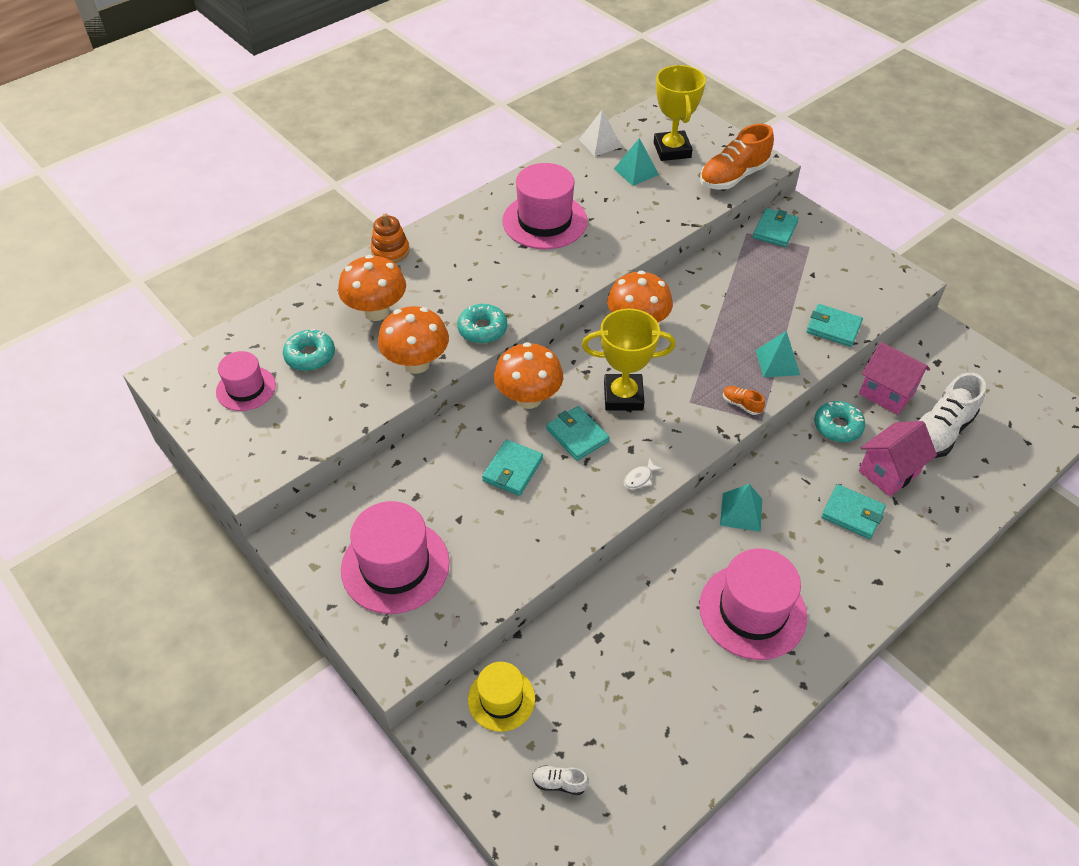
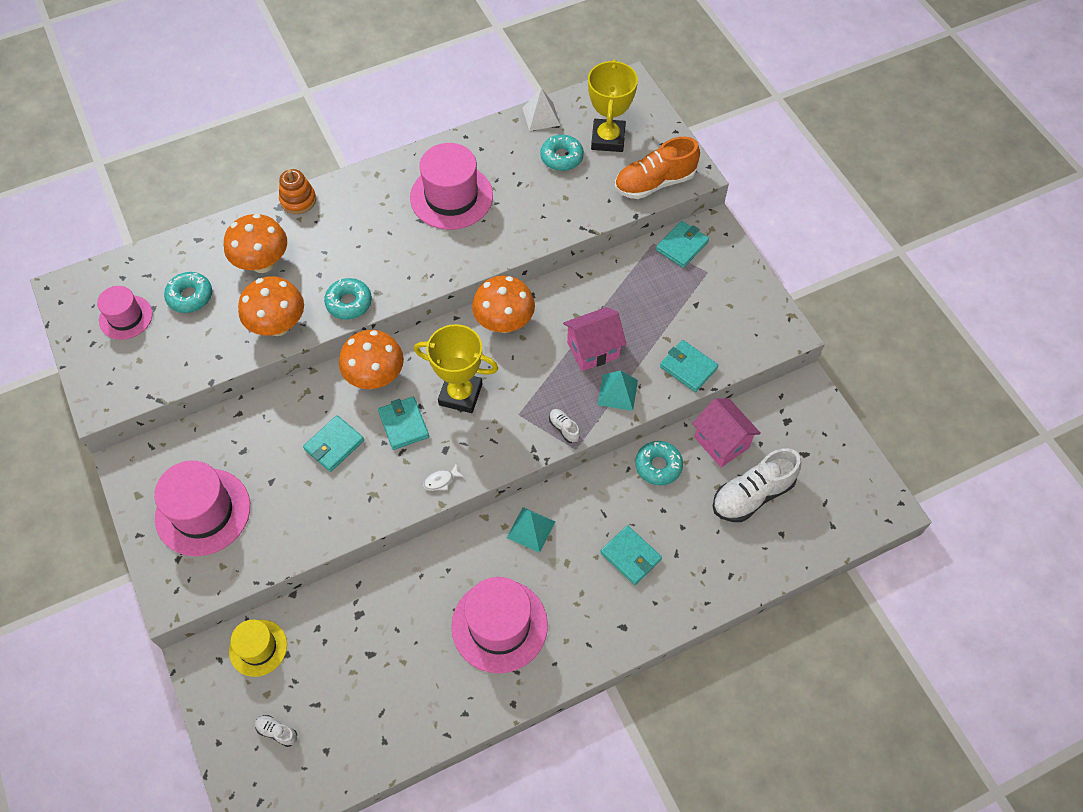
camera: 15 degrees right, 10 degrees up
(636, 171) = (561, 157): turquoise pyramid -> turquoise donut
(741, 404) = (564, 428): orange shoe -> white shoe
(888, 472) = (684, 524): pink house -> pink house (593, 350)

